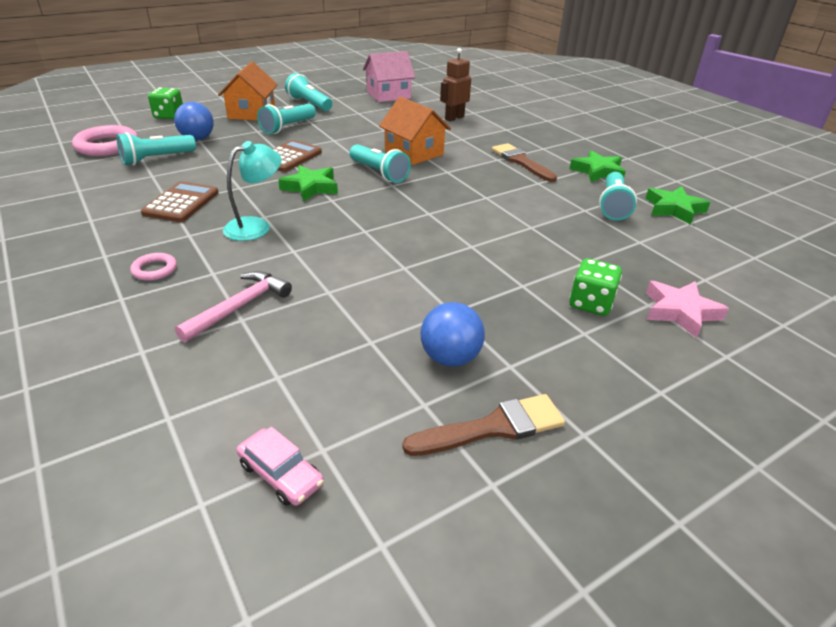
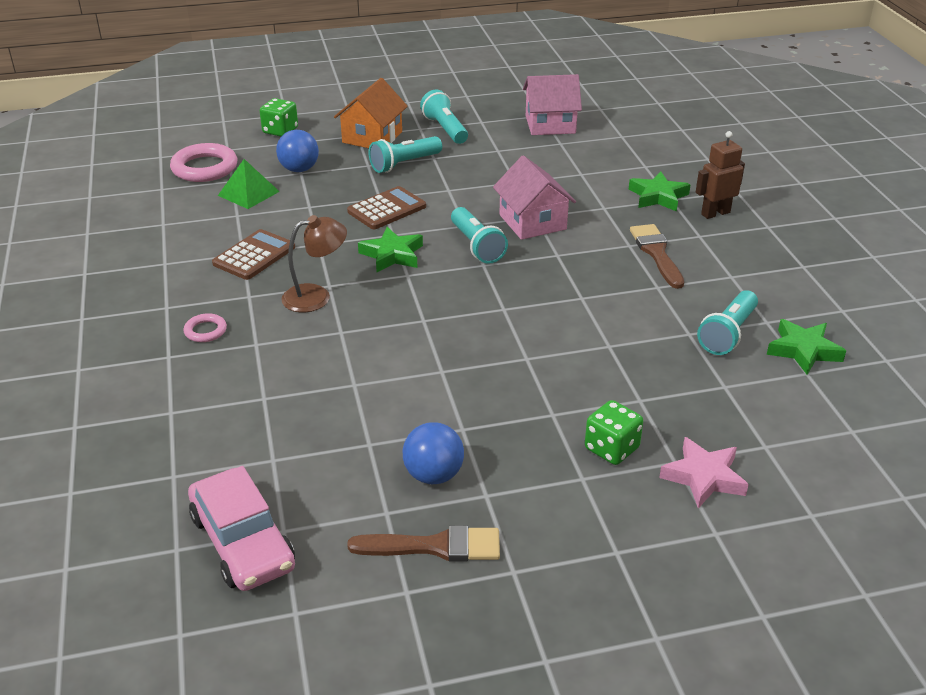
camera: 20 degrees right, 0 degrees up
(157, 159) = (248, 193): turquoise flashlight -> green pyramid
(239, 307) = (266, 385): pink hammer -> none
(256, 226) = (316, 296): turquoise lamp -> brown lamp
(281, 474) = (242, 542): pink car -> pink car, size x1.87
(414, 153) = (532, 222): orange house -> pink house
(454, 118) = (613, 173): brown robot -> brown robot (715, 213)
(598, 171) = (746, 282): green star -> green star (658, 196)

